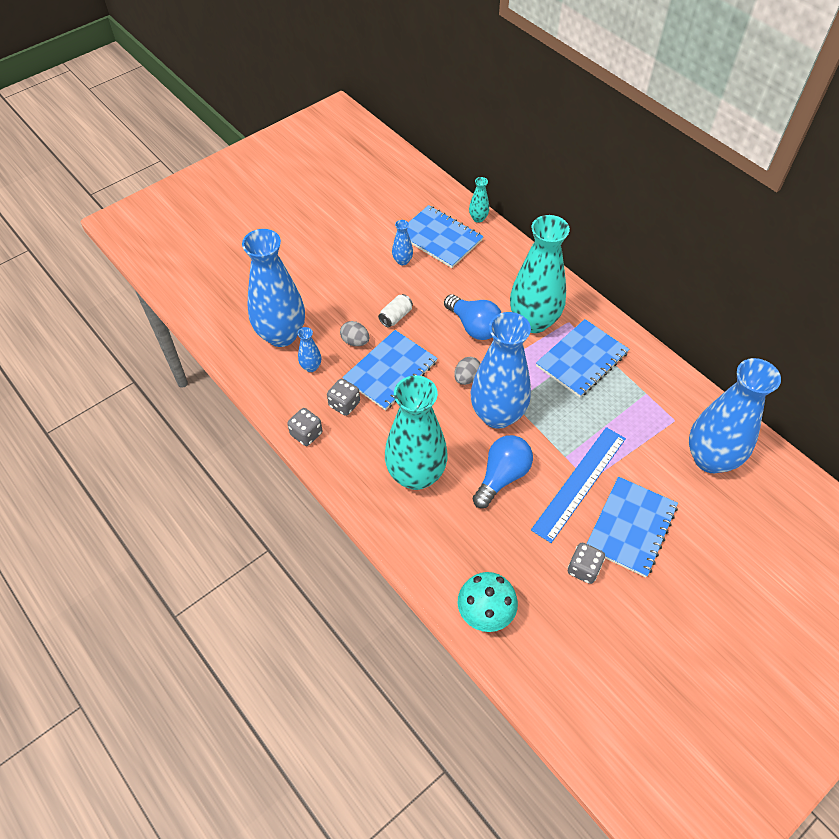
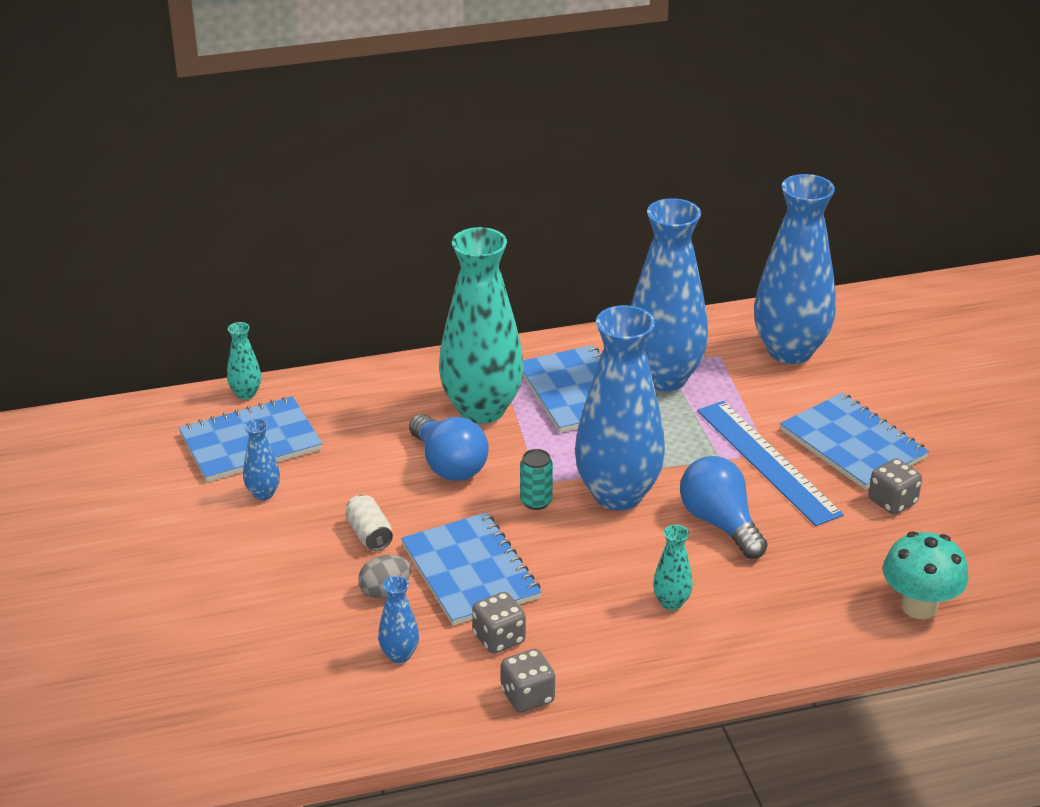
camera: 65 degrees left, 20 degrees down
(281, 335) = (306, 671): blue vase -> blue vase (664, 378)
(416, 475) = (671, 602): turquoise vase -> turquoise vase, size x0.41
(466, 378) = (536, 501): grey egg -> turquoise can
(474, 326) = (448, 465): blue light bulb -> blue light bulb turned 75 degrees clockwise

